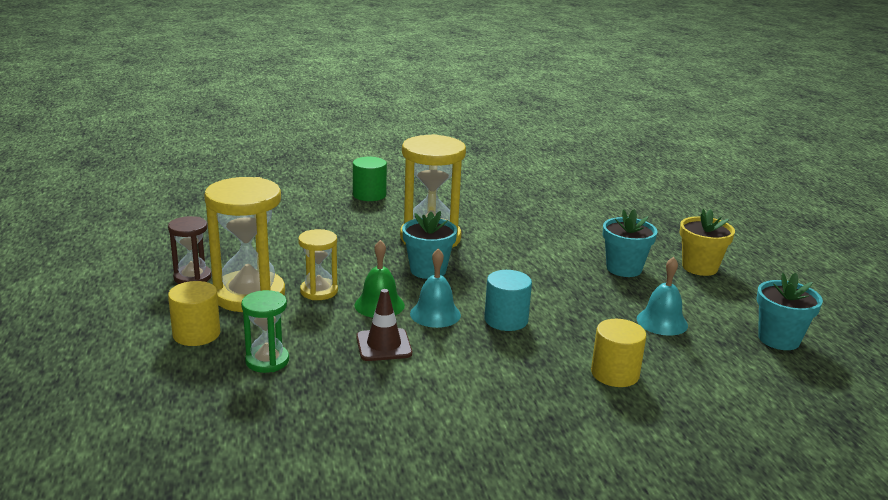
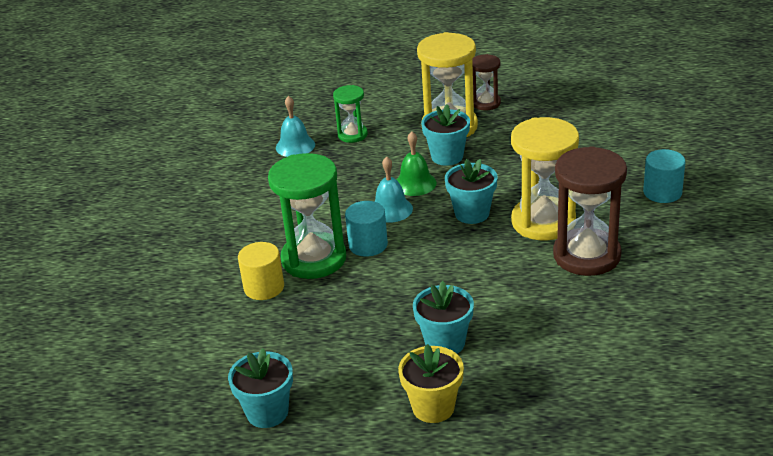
camera: 110 degrees right, 10 degrees up
(196, 334) = (398, 108): yellow cylinder -> none
(319, 291) = (447, 156): yellow hourglass -> turquoise flower pot
(369, 195) = (662, 192): green cylinder -> turquoise cylinder
(384, 345) = (353, 181): brown traffic cone -> none
(473, 220) = (586, 255): none -> brown hourglass
(547, 349) = (314, 259): none -> green hourglass
(662, 322) = (330, 339): turquoise bell -> turquoise bell (295, 146)

